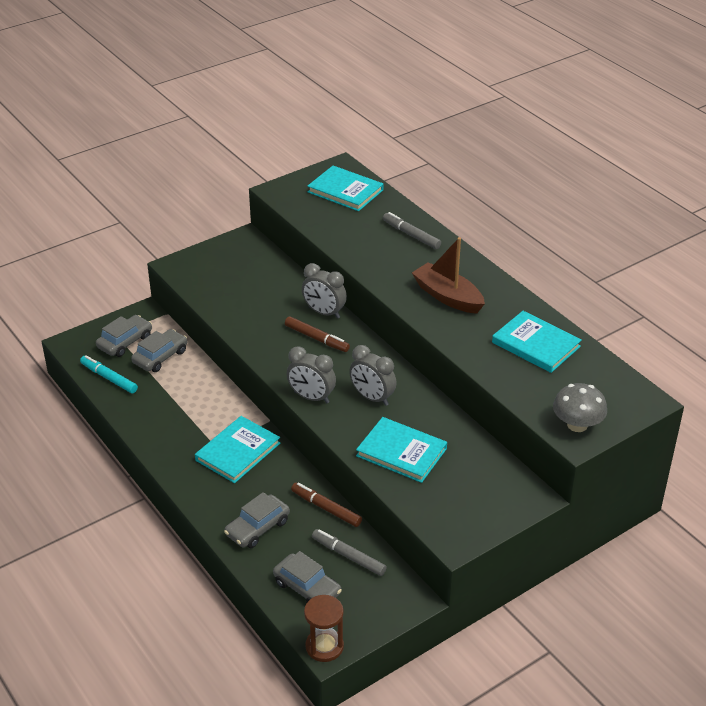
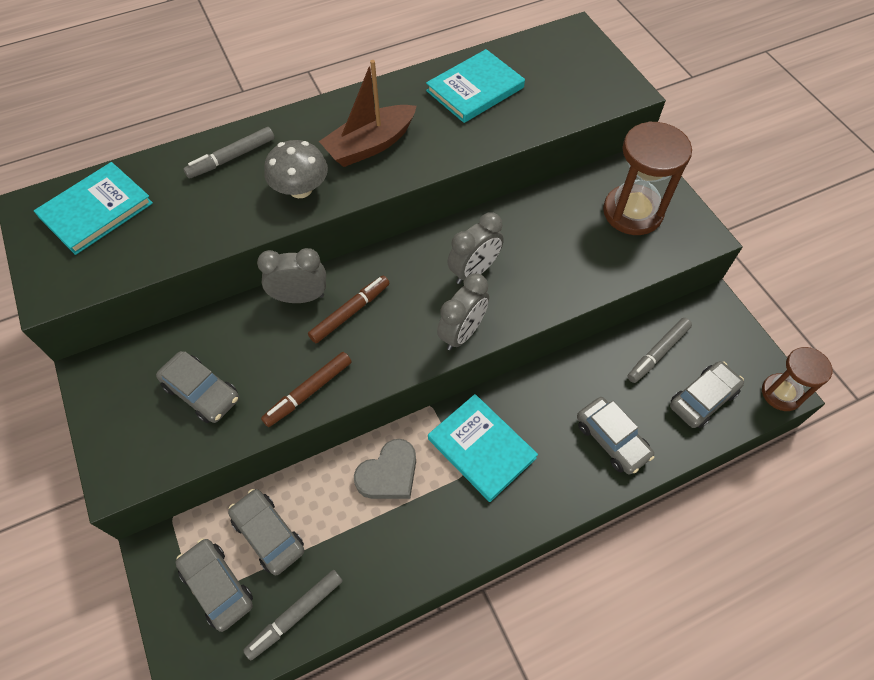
camera: 80 degrees left, 20 degrees up
(109, 378) = (295, 615): turquoise marker -> grey marker
(210, 406) = (389, 474): none -> grey heart
(239, 284) = (201, 392): none -> grey car
(324, 312) = (300, 297): grey clock -> grey clock turned 135 degrees counterclockwise
(326, 508) = (586, 364): brown marker -> brown marker (308, 392)
(401, 452) = (569, 258): turquoise book -> none
(468, 491) = (632, 212): none -> brown hourglass
(577, 425) = (606, 85): grey mushroom -> grey mushroom (300, 189)

